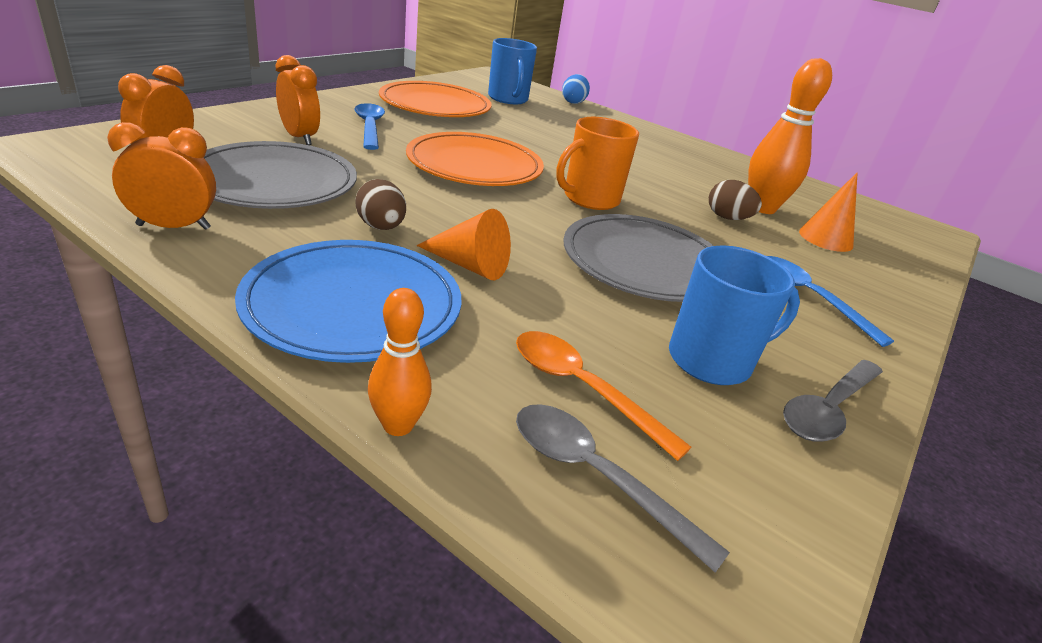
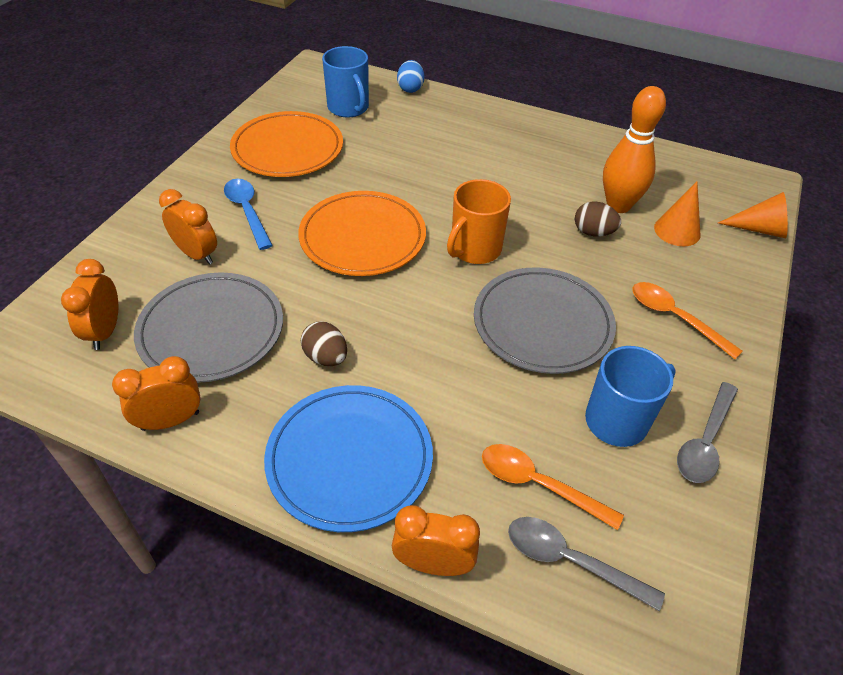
camera: 10 degrees left, 15 degrees up
(398, 425) = (433, 564): orange bowling pin -> orange clock
(469, 265) = (413, 379): orange cone -> orange cone (759, 229)
(808, 297) = (674, 317): blue spoon -> orange spoon

